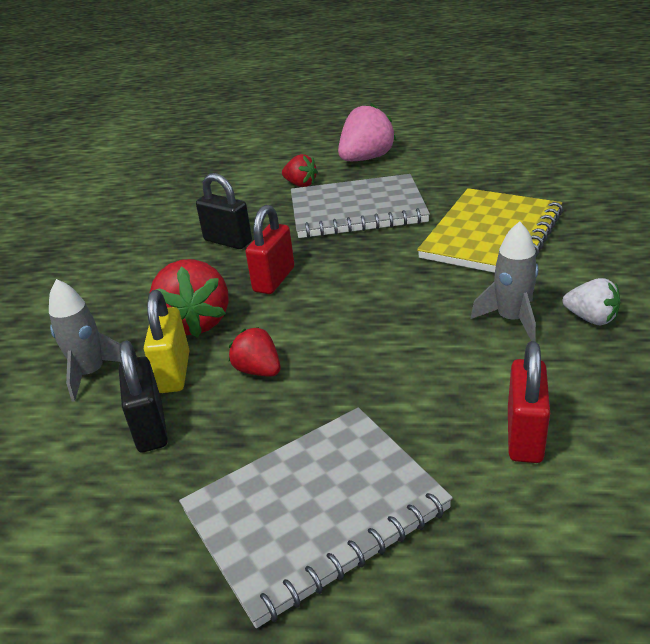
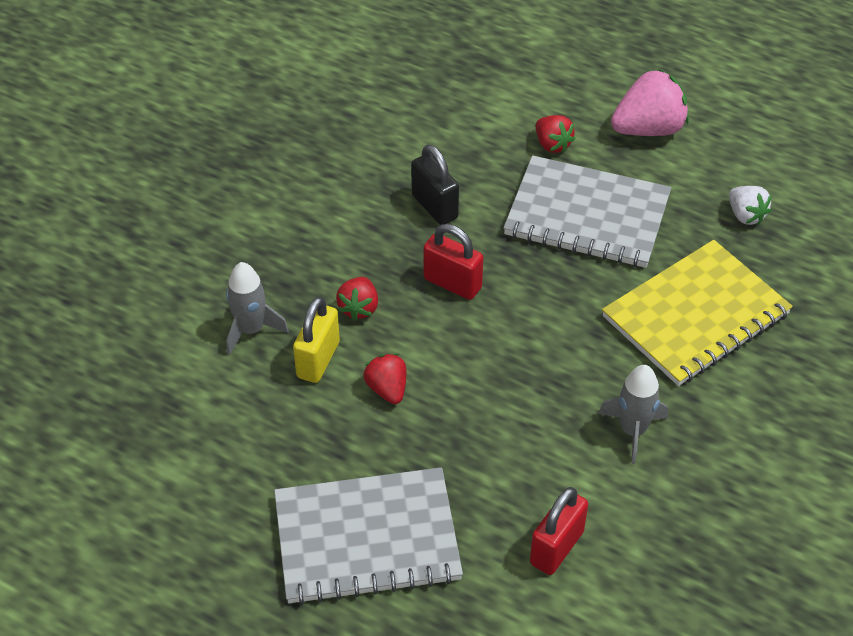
camera: 20 degrees right, 15 degrees up
(150, 427) = (279, 409): black padlock -> none
(196, 322) = (359, 308): red strawberry -> red strawberry, size x0.57
(274, 280) = (452, 283): red padlock -> red padlock turned 75 degrees clockwise
(591, 318) = (702, 461): white strawberry -> white strawberry (745, 215)

